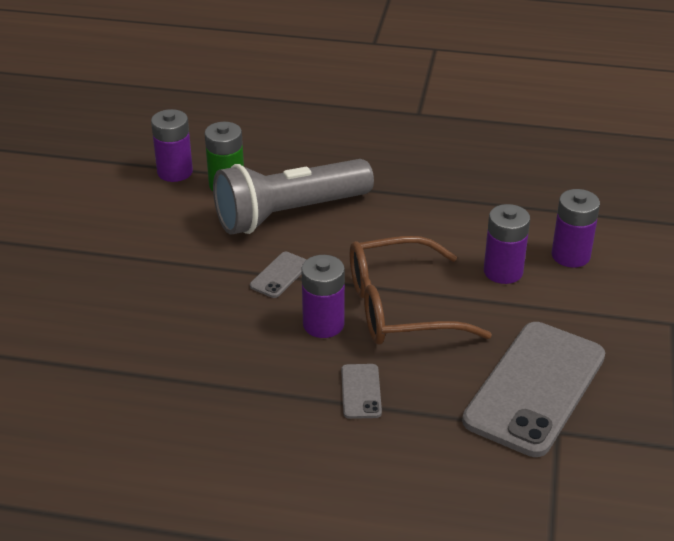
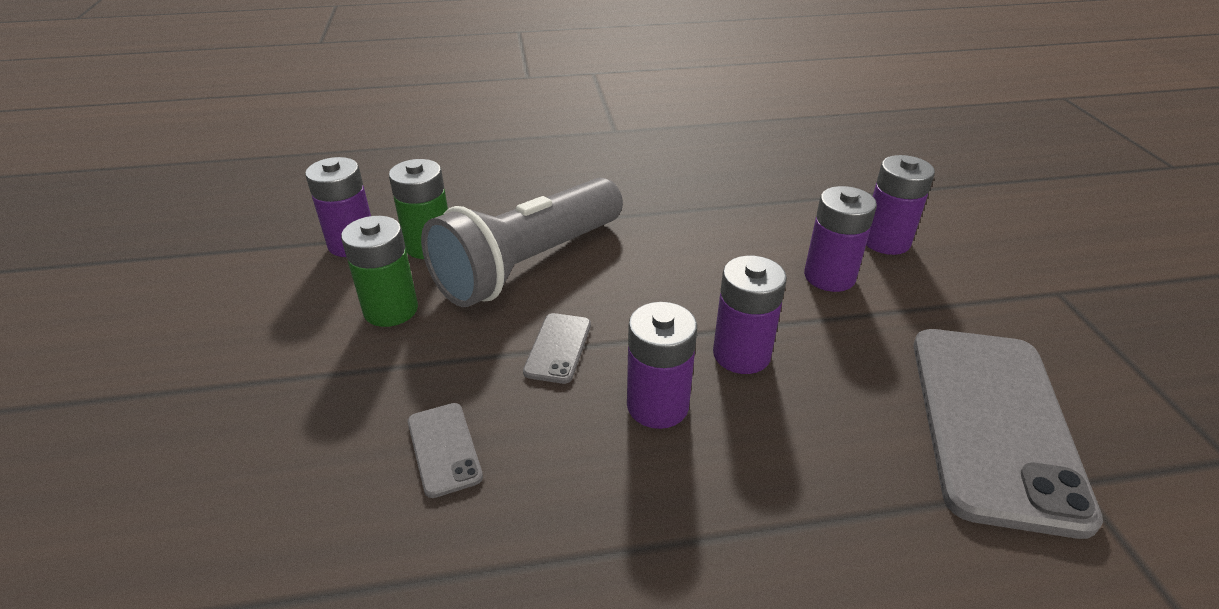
camera: 20 degrees left, 0 degrees up
(184, 225) = (391, 310): none -> green battery
(361, 391) = (776, 501): grey phone -> grey phone (444, 449)
(399, 308) = (741, 354): brown glasses -> purple battery

